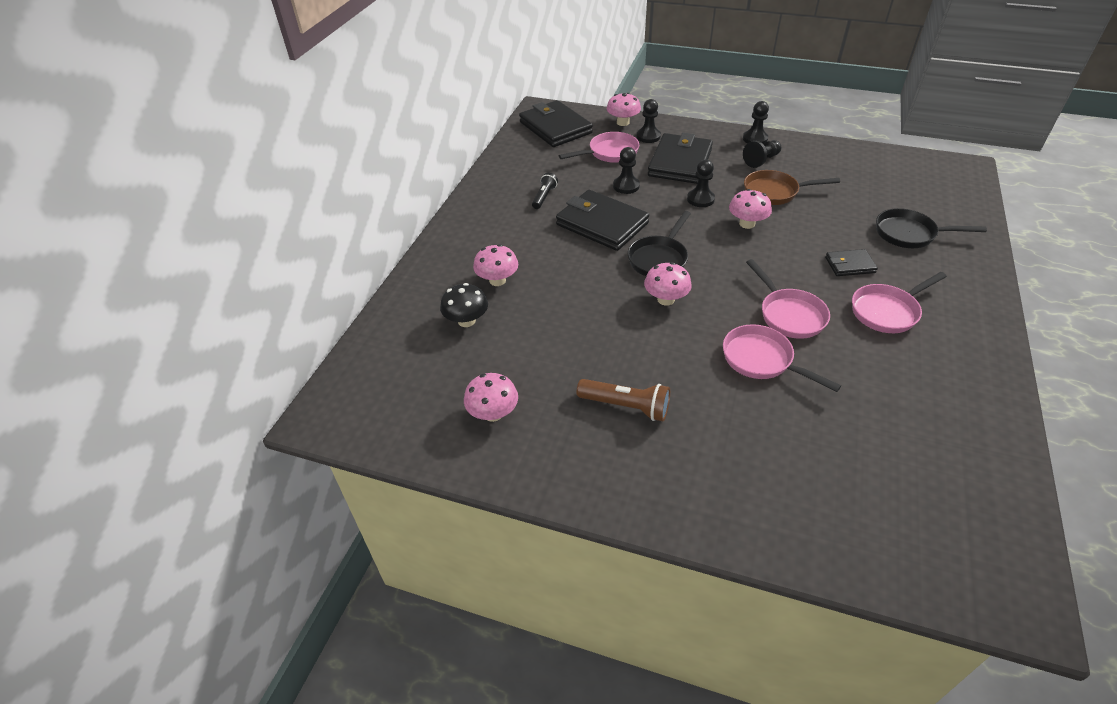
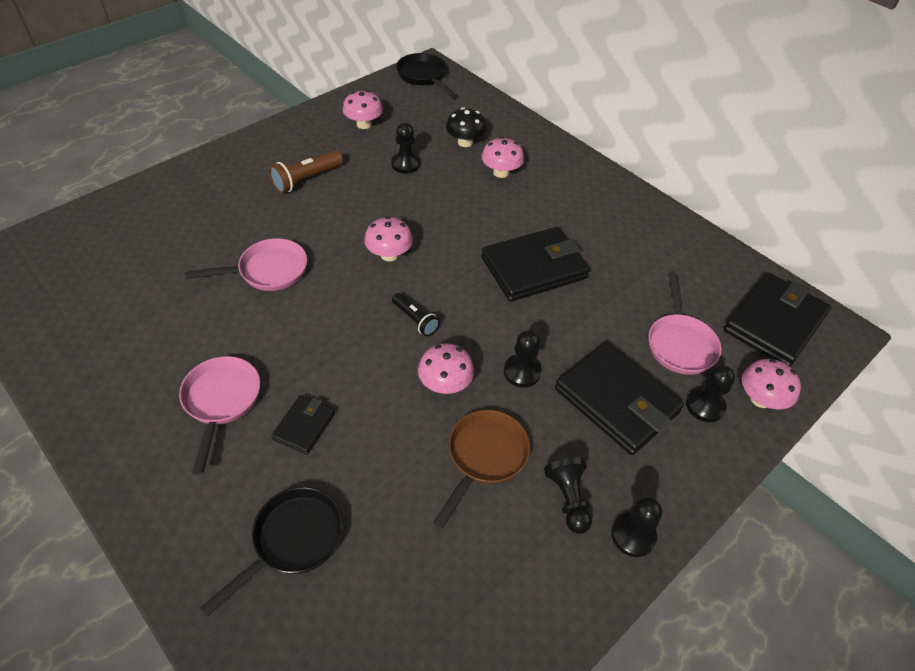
camera: 115 degrees right, 5 degrees up
(544, 197) = (613, 249): black flashlight -> black flashlight (415, 320)
(555, 128) = (774, 323): black wallet -> black wallet turned 45 degrees counterclockwise
(626, 186) = (593, 321): black pawn -> black pawn (405, 164)
(659, 258) = (447, 280): black pan -> black pan (423, 76)
(789, 315) = (293, 323): pink pan -> none

